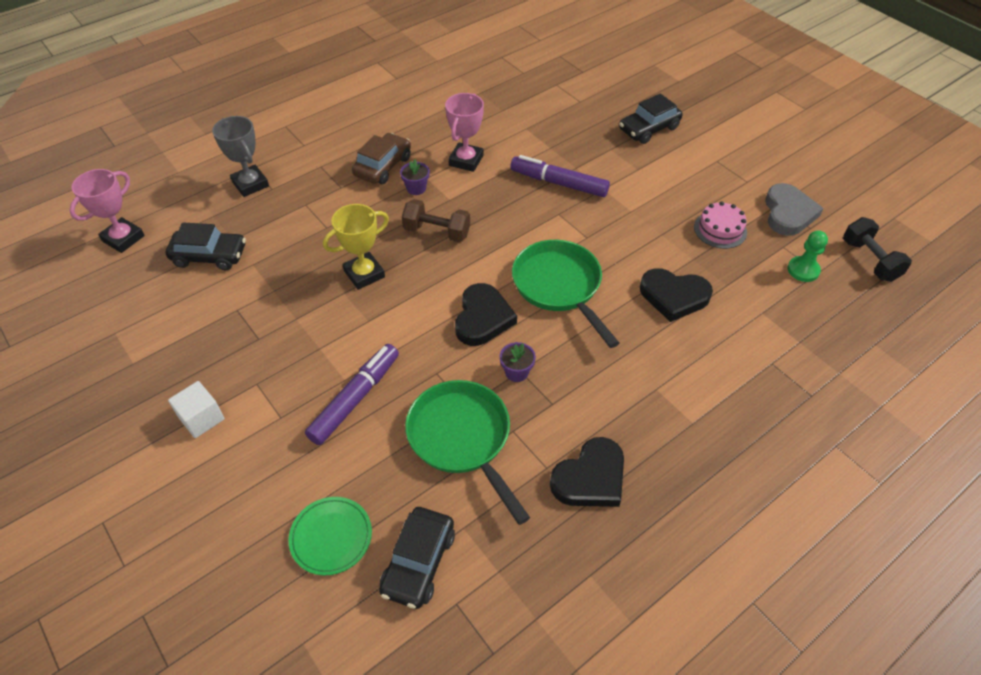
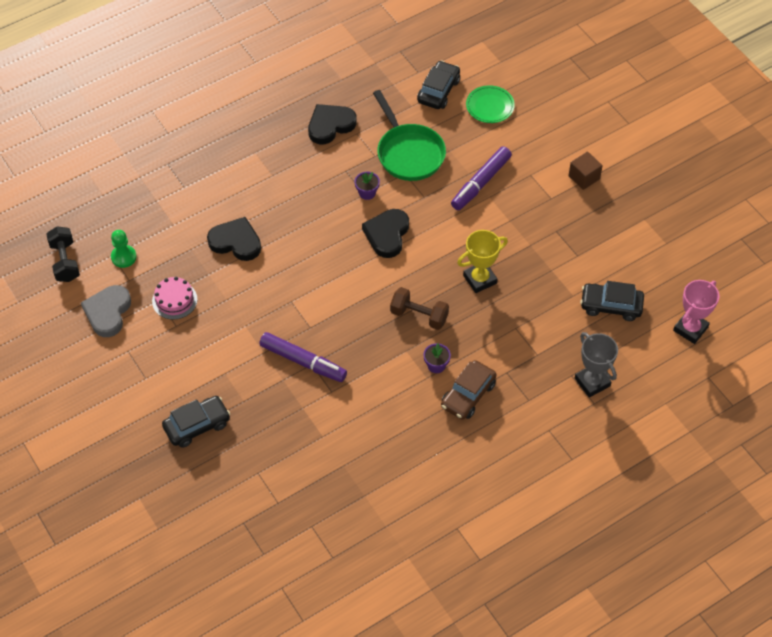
camera: 175 degrees left, 5 degrees up
(201, 418) = (584, 177): white cube -> brown cube
(466, 160) = (387, 396): pink trophy -> none
(559, 286) = (323, 257): green pan -> none

